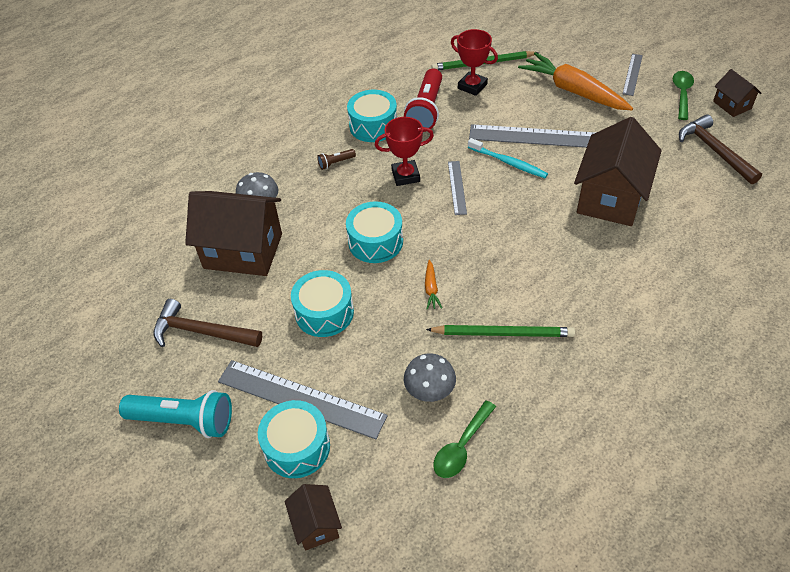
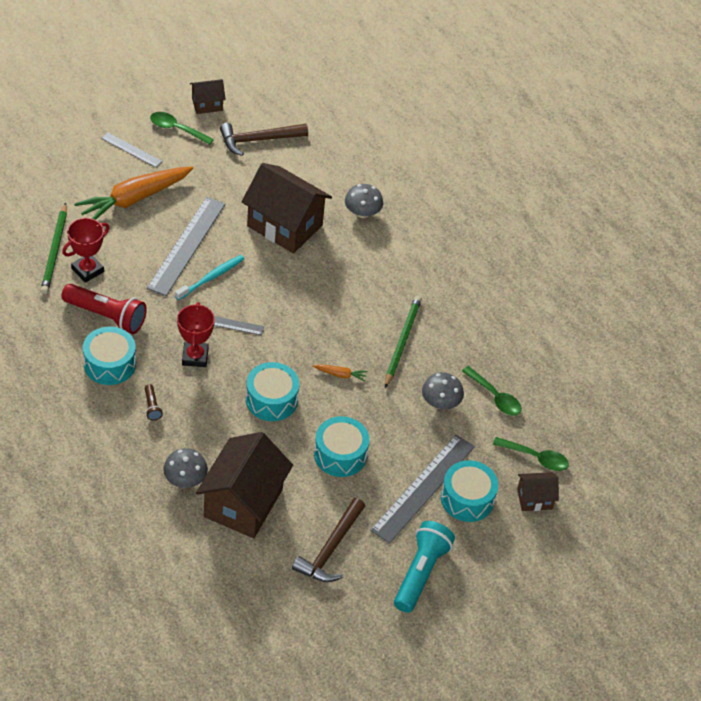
camera: 85 degrees left, 0 degrees up
(381, 514) = (535, 458): none -> green spoon
(673, 255) = (362, 212): none -> grey mushroom

